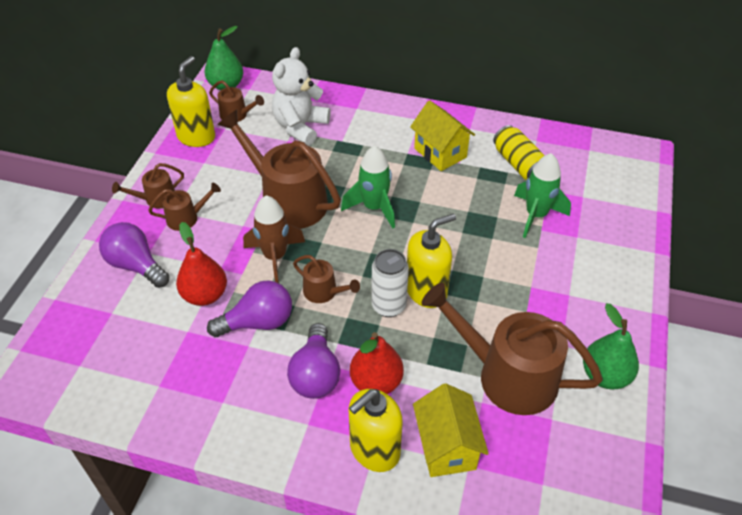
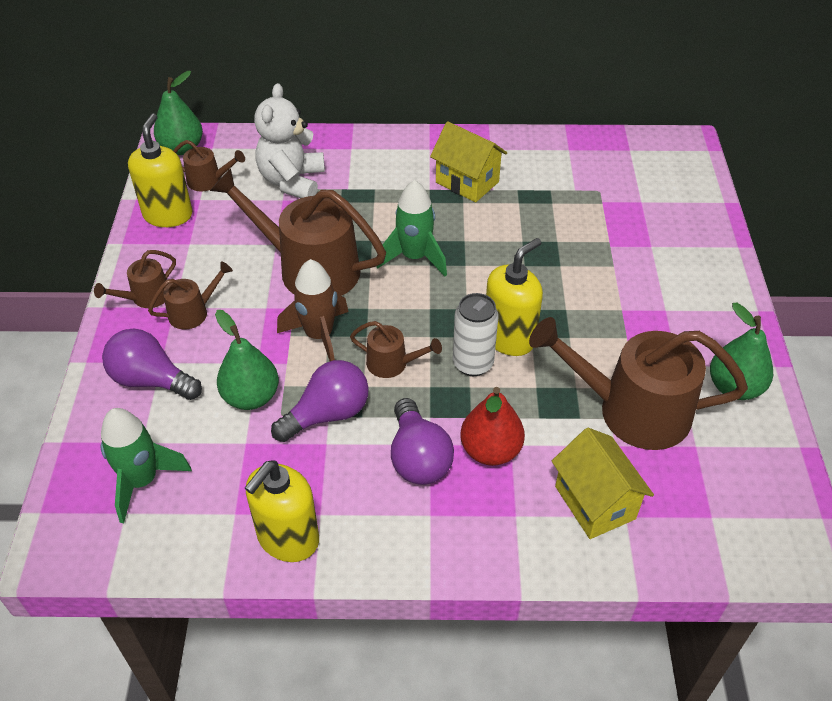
camera: 15 degrees left, 0 degrees up
(205, 295) = (251, 397): red pear -> green pear
(374, 450) = (516, 525): yellow soap dispenser -> yellow soap dispenser (288, 538)
(518, 164) = (559, 179): yellow can -> none
(536, 215) = (598, 231): green rocket -> green rocket (142, 481)

